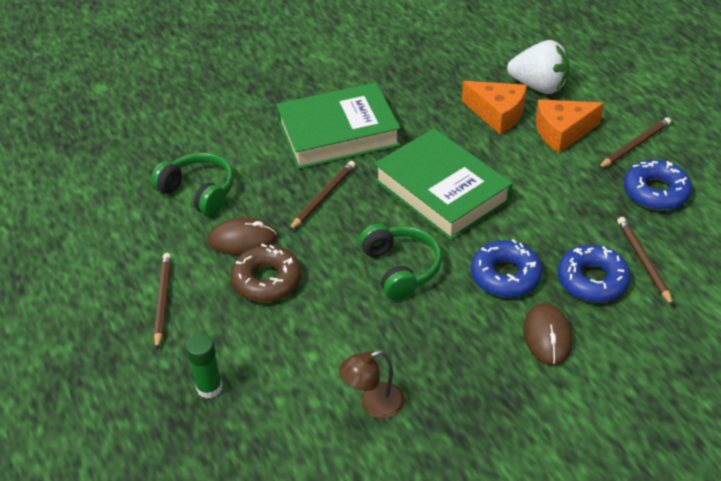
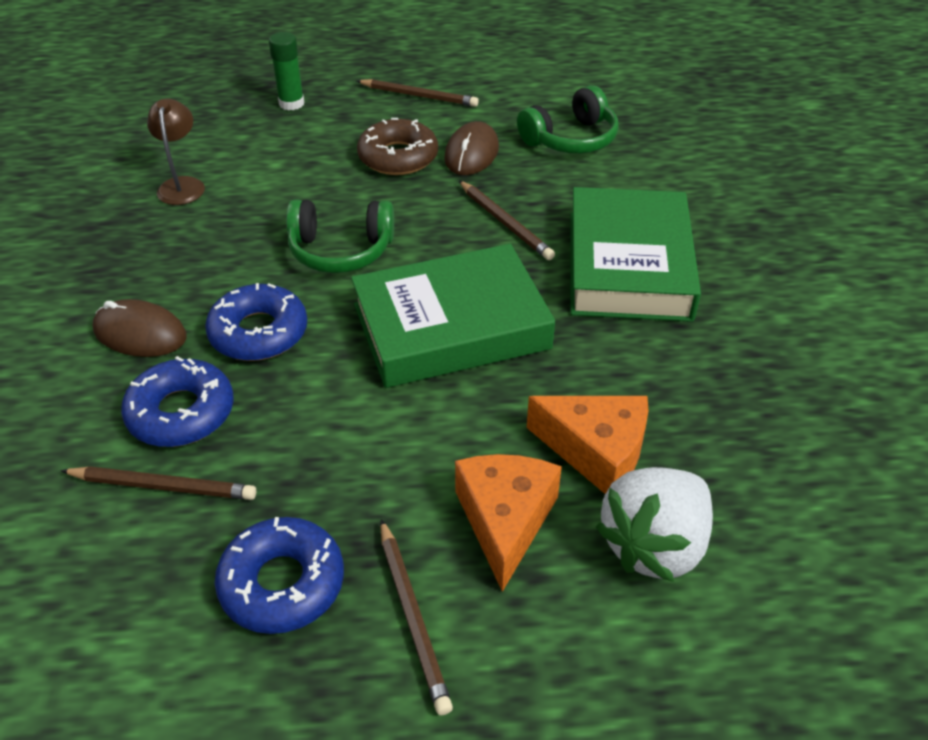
camera: 110 degrees right, 0 degrees up
(497, 114) = (596, 451): orange cheese -> orange cheese turned 120 degrees counterclockwise

